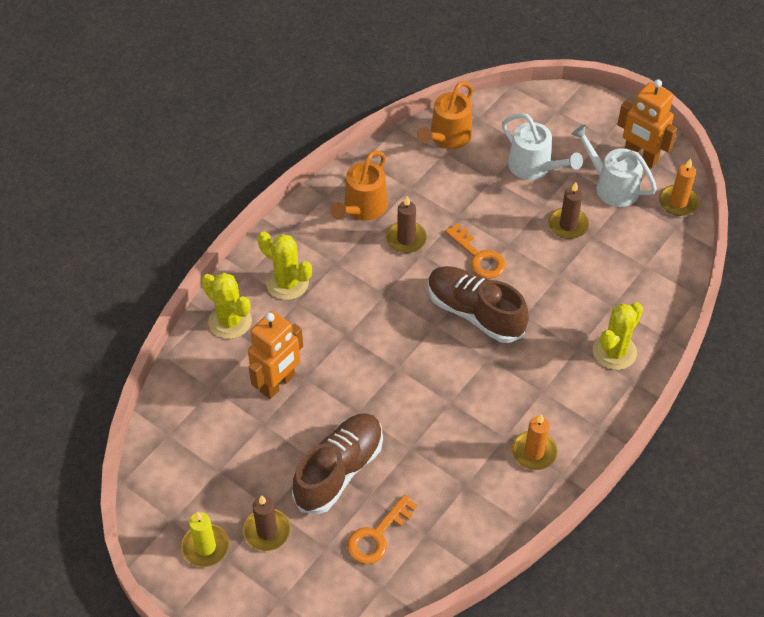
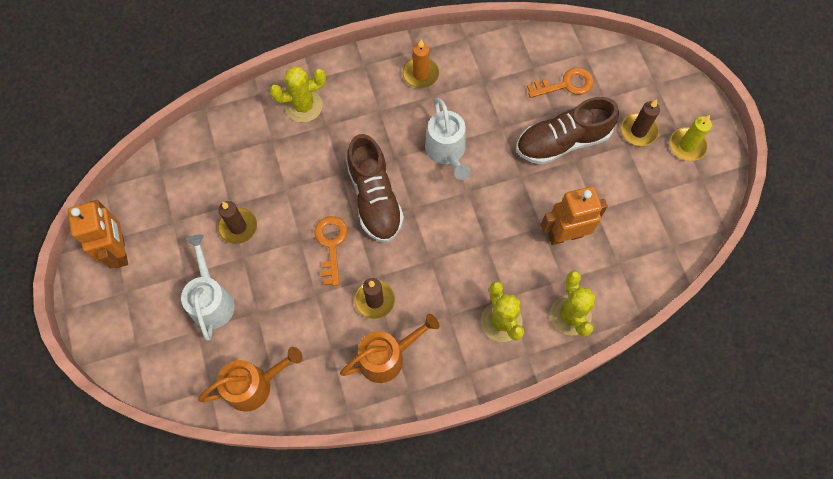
camera: 145 degrees left, 15 degrees up
(611, 186) = (170, 239): white watering can -> white watering can (447, 151)
(678, 202) = (136, 190): orange candle -> none

